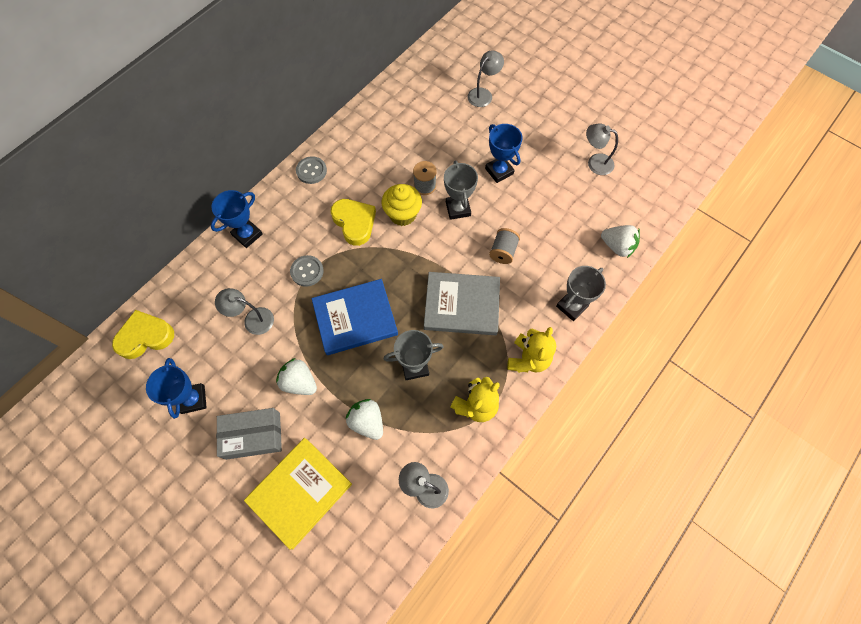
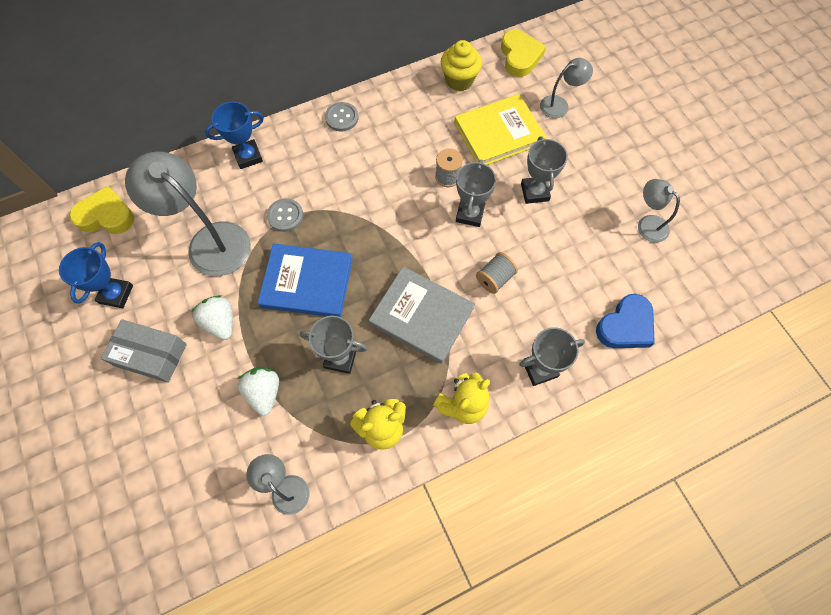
camera: 25 degrees right, 0 degrees up
(252, 319) = (210, 241): grey lamp -> grey lamp, size x1.93
(299, 492) = (164, 431): yellow book -> yellow book (498, 133)
(354, 223) = (357, 186): yellow heart -> yellow heart (520, 56)
(402, 214) = (409, 197): yellow cupcake -> yellow cupcake (459, 80)
(499, 171) = (534, 192): blue trophy -> grey trophy
(617, 246) = (625, 326): white strawberry -> blue heart

